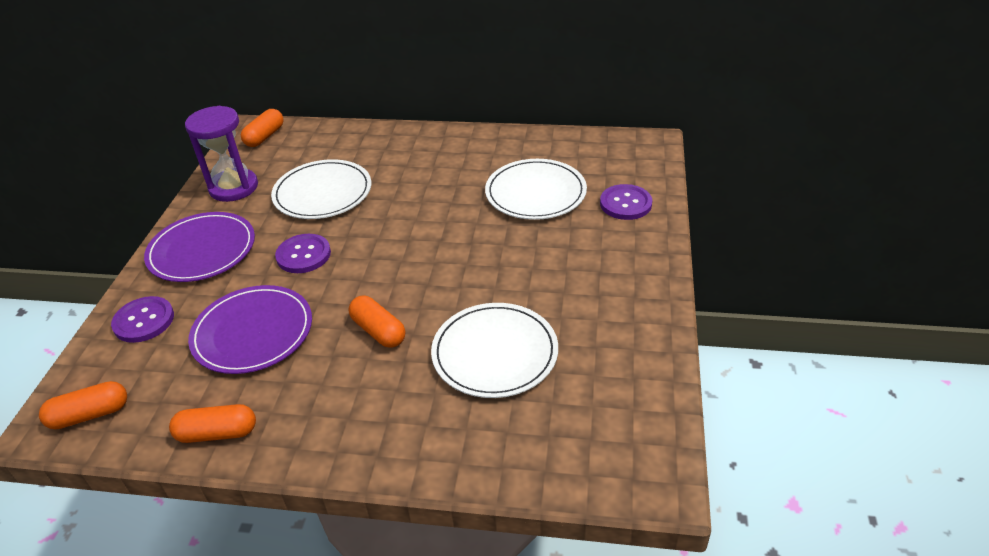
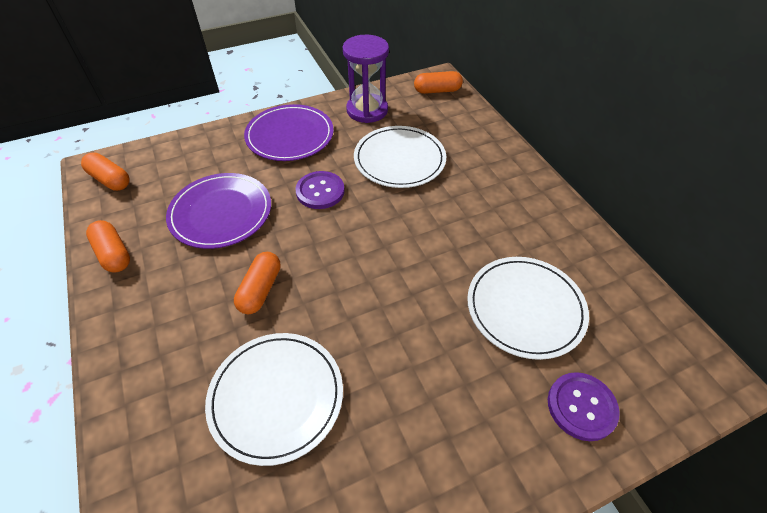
camera: 55 degrees right, 10 degrees up
(144, 321) = (205, 151): purple button -> none

